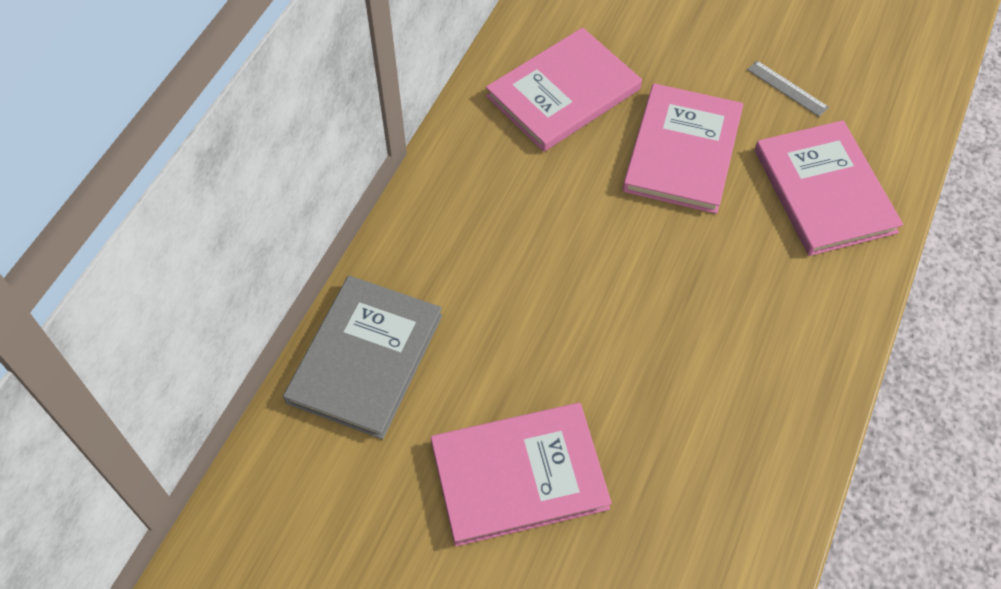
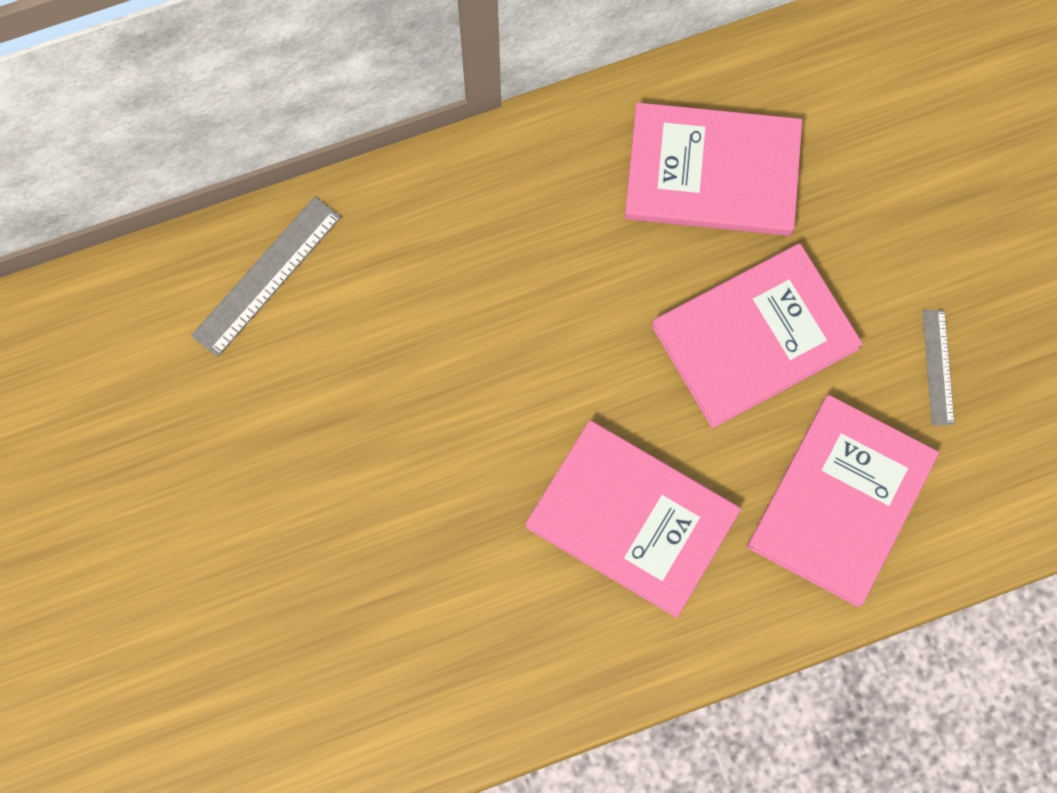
camera: 45 degrees right, 15 degrees up
(365, 358) = (267, 276): grey book -> grey ruler
(519, 475) = (282, 495): pink book -> pink book (632, 519)

